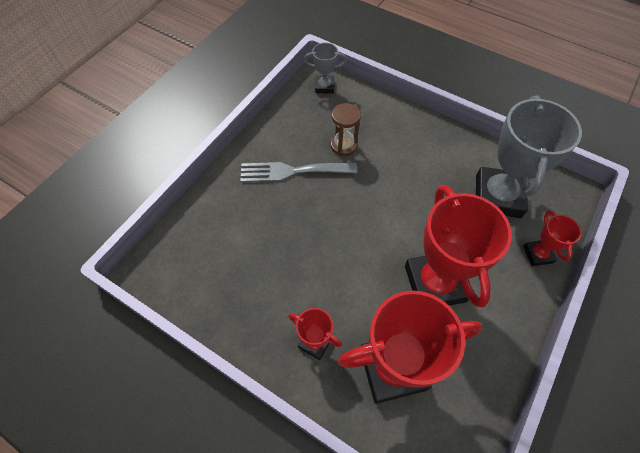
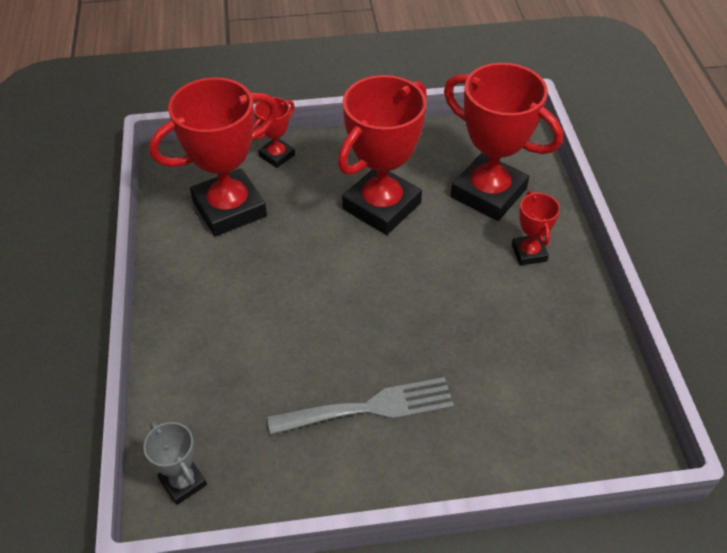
camera: 130 degrees left, 10 degrees down
(292, 171) = (370, 408): grey fork -> grey fork turned 60 degrees counterclockwise
(343, 145) = (279, 382): brown hourglass -> none
(498, 196) = (229, 208): grey trophy -> red trophy

